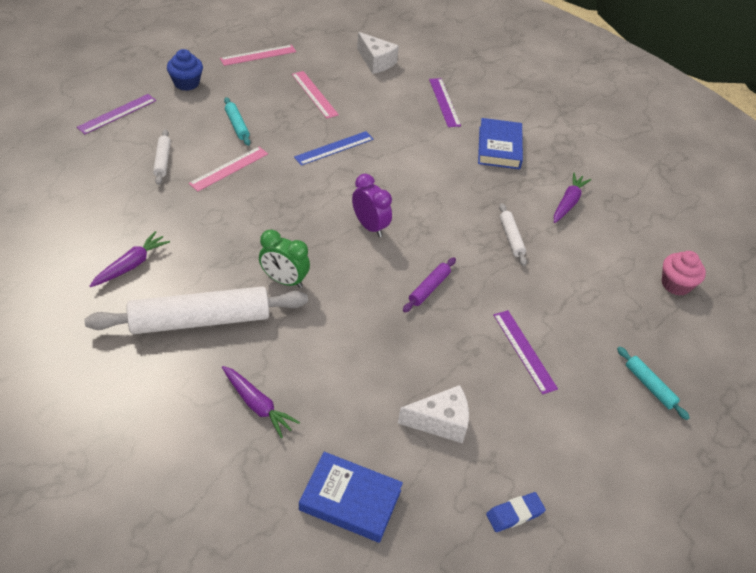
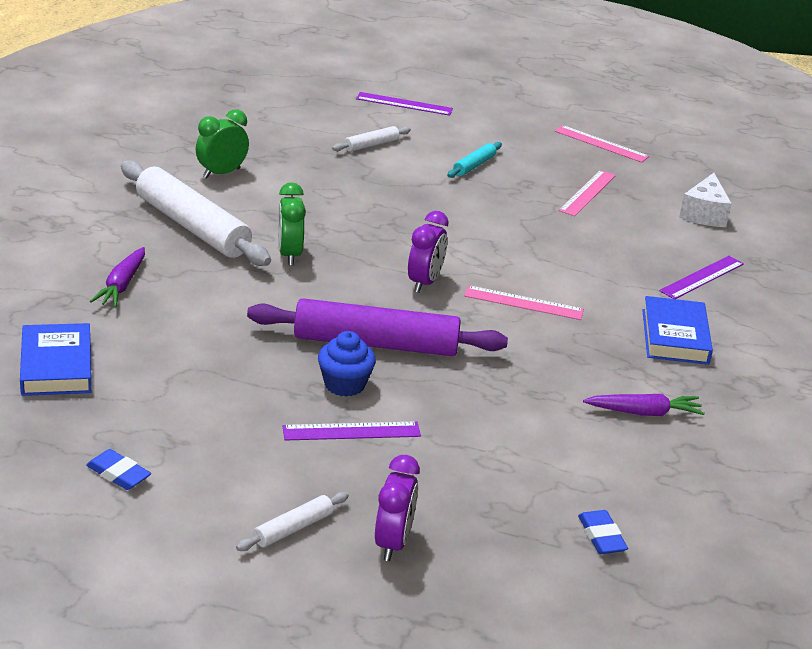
camera: 60 degrees right, 15 degrees down
(131, 265) = (221, 173): purple carrot -> green clock
(186, 83) = (497, 121): blue cupcake -> blue cupcake (344, 384)
(229, 168) = (406, 180): pink ruler -> pink ruler (523, 303)
(334, 148) = (517, 228): blue ruler -> none
(429, 288) = (375, 343): purple rolling pin -> purple rolling pin, size x2.24
(440, 422) = (196, 396): white cheese -> none
(499, 147) = (675, 336): blue book -> blue book turned 60 degrees counterclockwise
(511, 238) = (524, 382): white rolling pin -> white rolling pin (293, 528)
(524, 351) = (351, 431): purple ruler -> purple ruler turned 45 degrees clockwise
(649, 386) = (393, 543): turquoise rolling pin -> purple clock
(676, 284) = (601, 536): pink cupcake -> blue eraser

